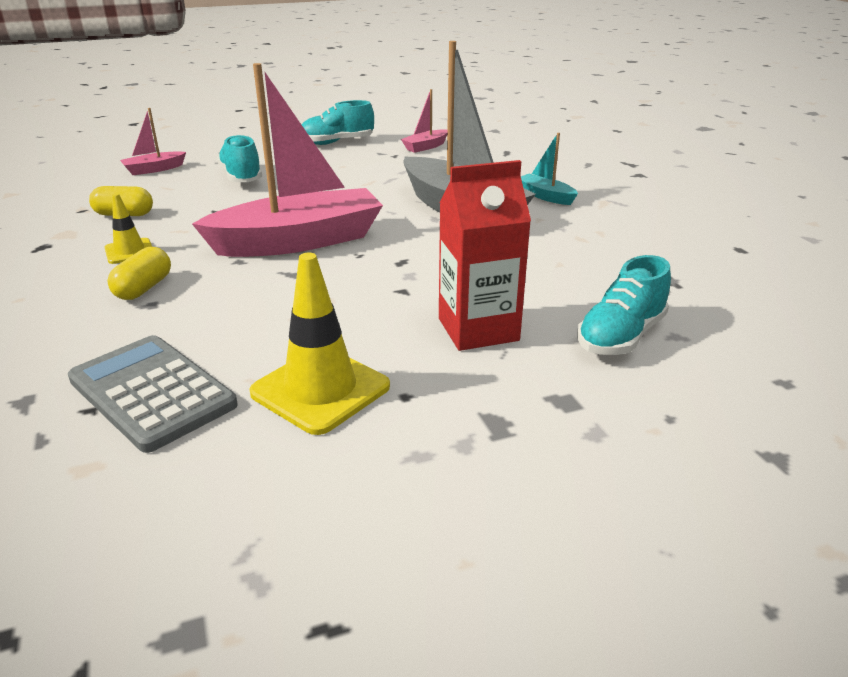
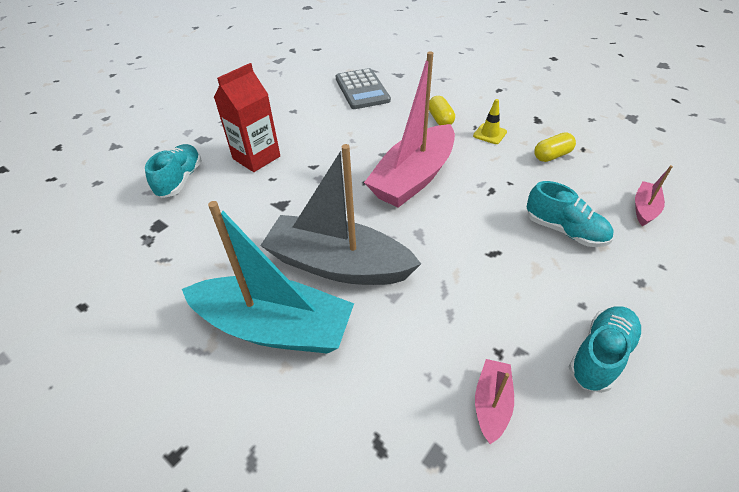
camera: 150 degrees right, 15 degrees up
(151, 392) = (362, 90): grey calculator -> grey calculator turned 60 degrees clockwise
(320, 389) = (303, 110): yellow traffic cone -> none
(545, 196) = (275, 327): turquoise boat -> turquoise boat, size x2.28

